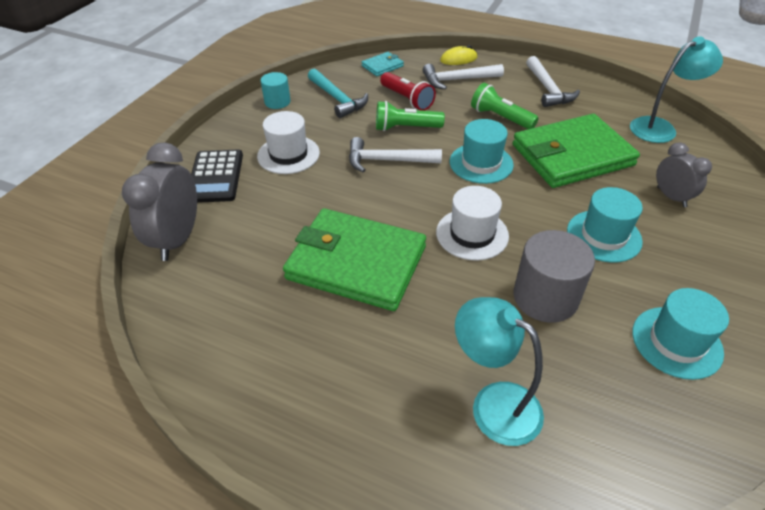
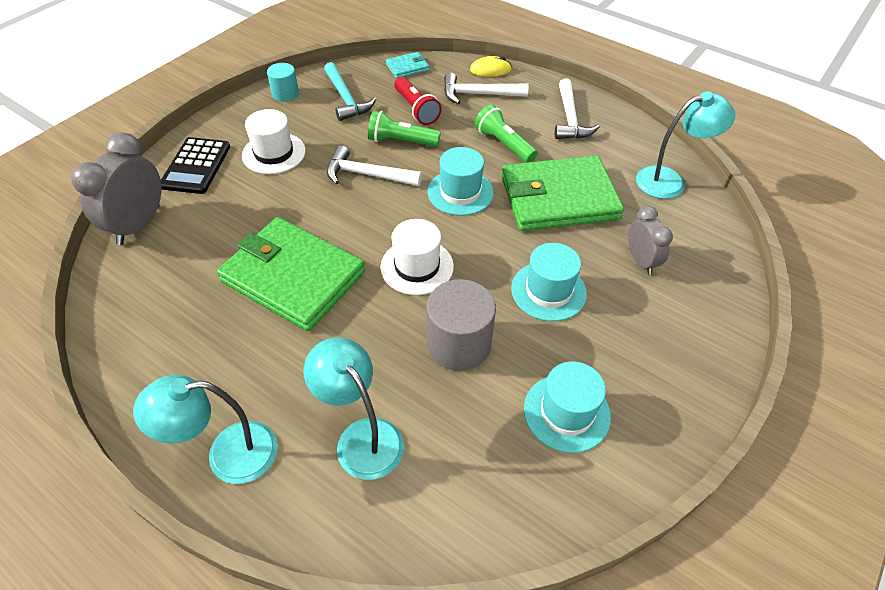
camera: 10 degrees right, 5 degrees up
(364, 449) = (227, 454): none -> turquoise lamp

